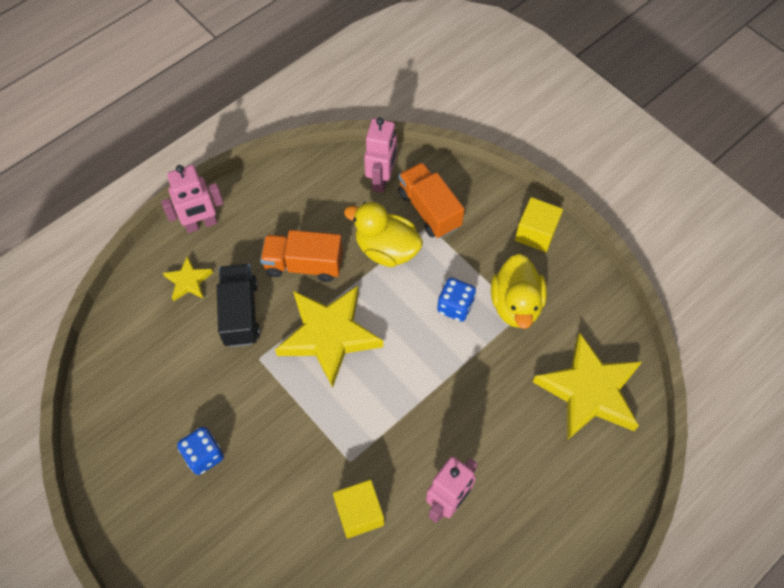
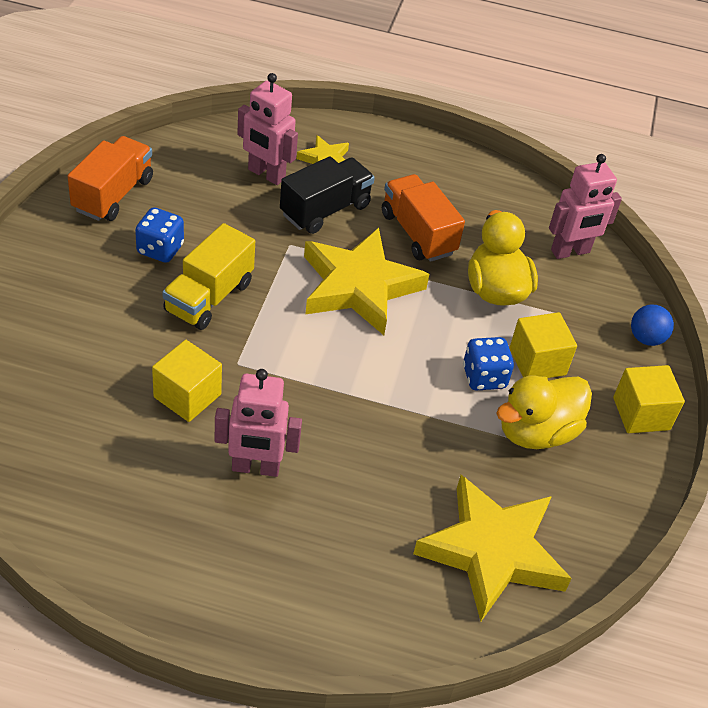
camera: 50 degrees right, 15 degrees down
(201, 224) = (391, 142): pink robot -> pink robot (266, 174)
(275, 446) = (209, 297): none -> yellow truck
(429, 210) = (575, 306): orange truck -> orange truck (113, 195)
(461, 265) = (537, 361): none -> yellow cube
(480, 188) = (646, 338): none -> blue ball

